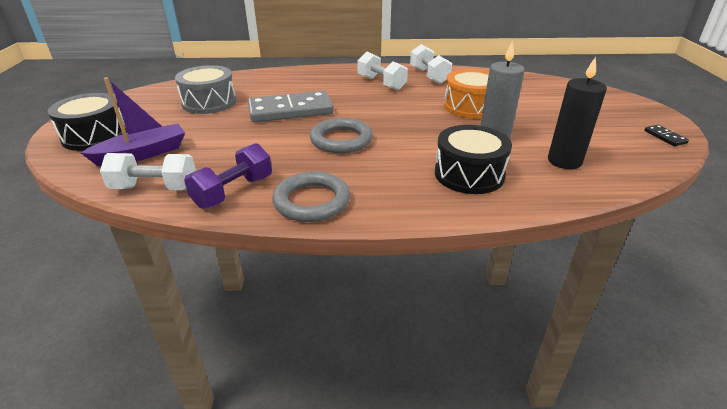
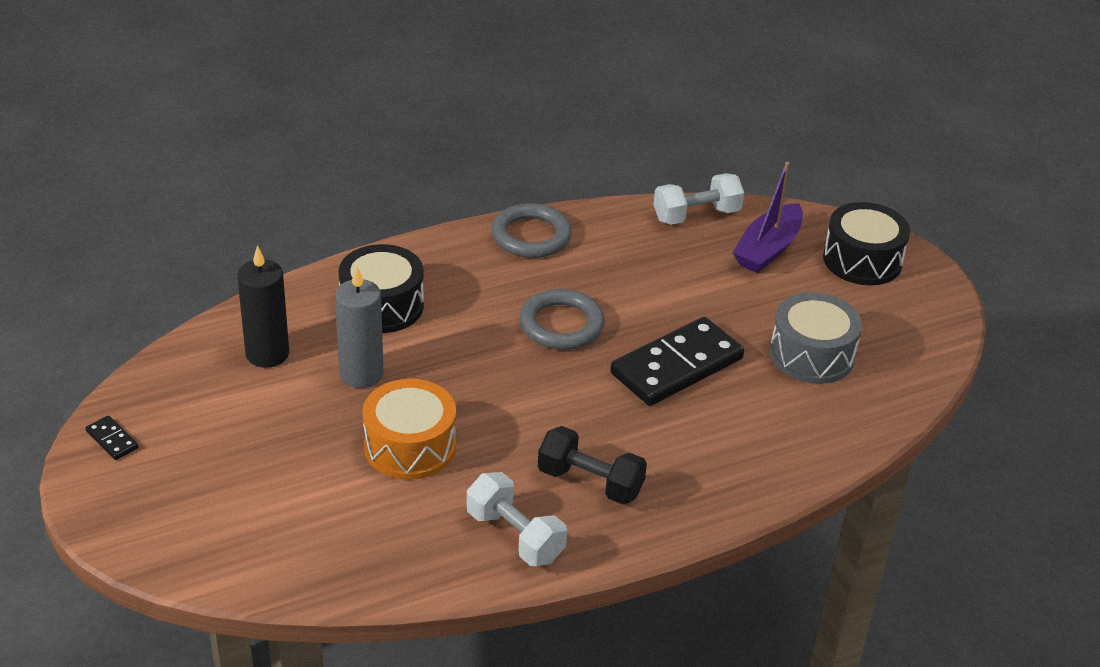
camera: 155 degrees right, 5 degrees up
(233, 192) = (616, 228): purple dumbbell -> none
(290, 110) = (677, 366): grey domino -> black domino
(381, 83) = (590, 482): white dumbbell -> black dumbbell

